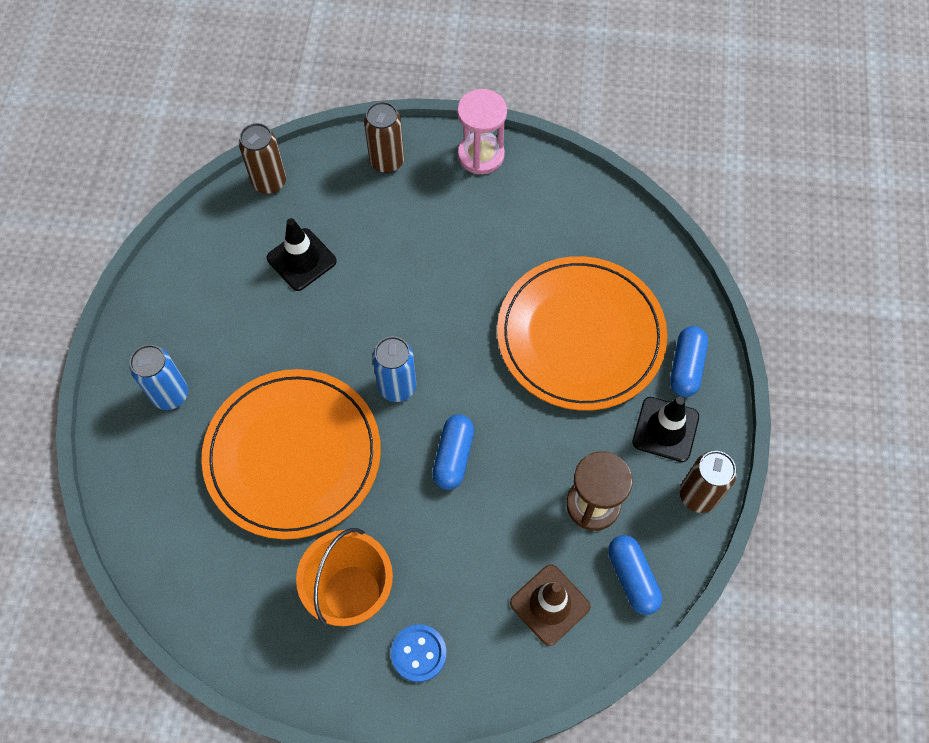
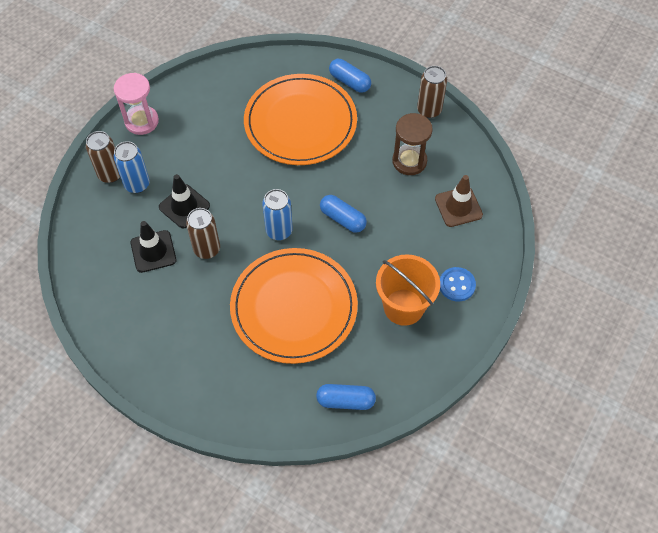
camera: 65 degrees left, 5 degrees down
(170, 394) = (208, 367): blue can -> blue can (137, 184)
(269, 182) = (79, 249): brown can -> brown can (207, 249)
(632, 578) = (461, 161): blue capsule -> blue capsule (345, 401)
(665, 429) = (382, 108): black traffic cone -> black traffic cone (184, 206)

